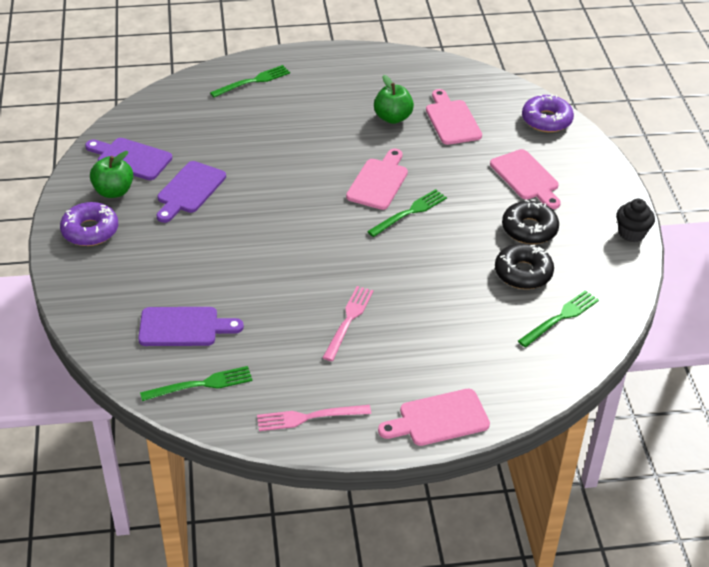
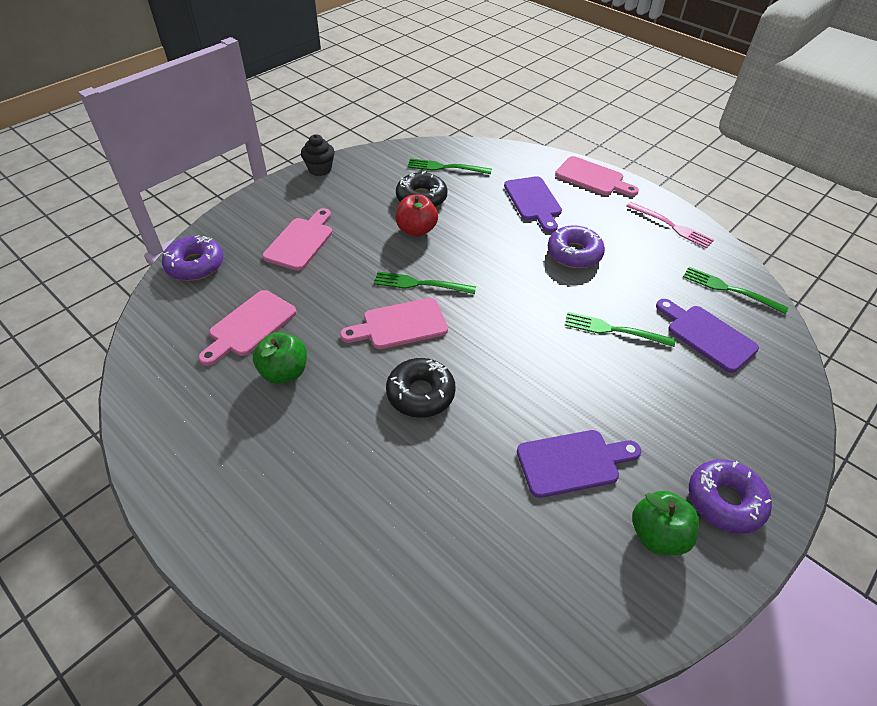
camera: 130 degrees left, 5 degrees up
(131, 158) = (595, 570): purple cutting board -> purple cutting board (533, 201)
(254, 81) = (319, 562): green fork -> green fork (613, 330)
(349, 320) = (574, 253): pink fork -> purple donut
(478, 245) = (416, 230): none -> red apple
(529, 229) = (368, 214): black donut -> black donut (420, 394)

